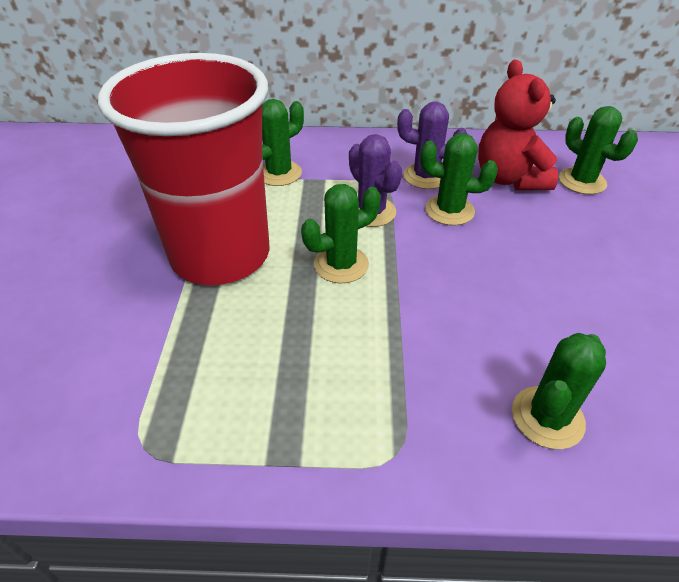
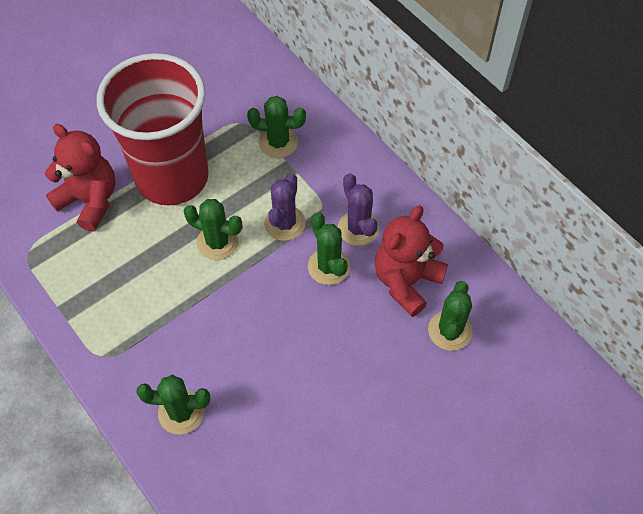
camera: 50 degrees right, 15 degrees up
(155, 337) = (89, 200): none -> red teddy bear

